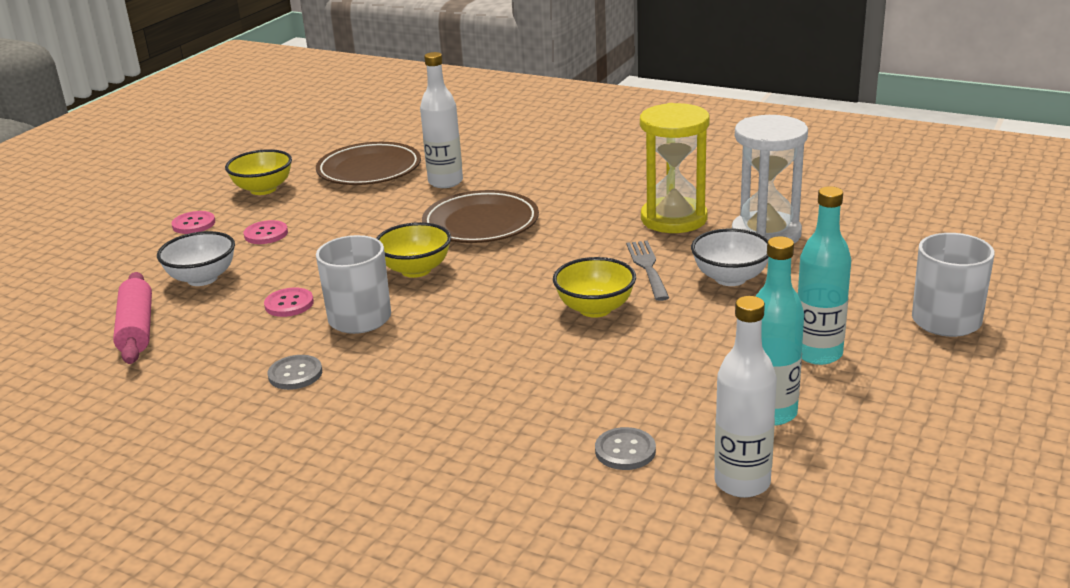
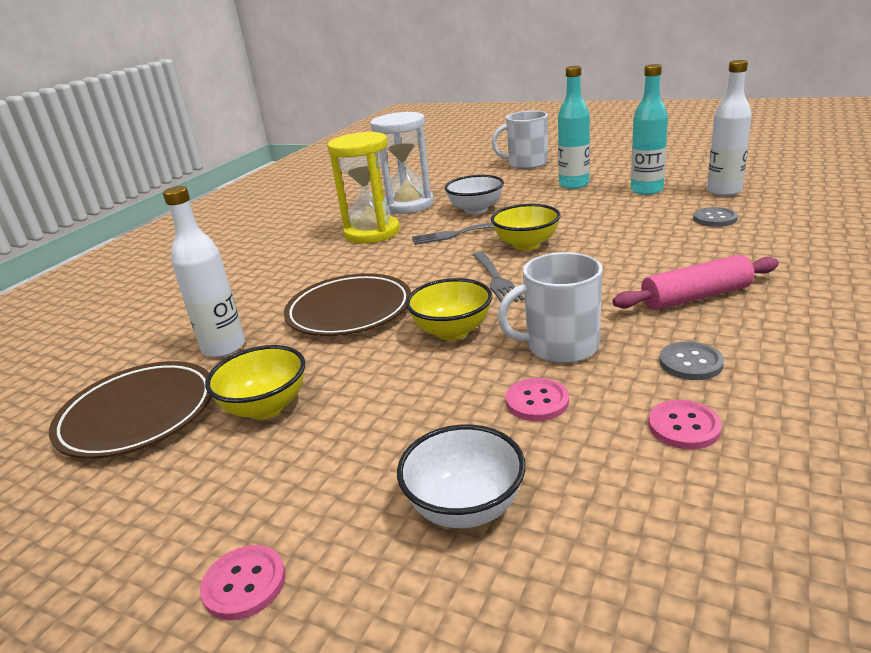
camera: 90 degrees left, 0 degrees up
(137, 329) = (637, 540): pink rolling pin -> pink rolling pin (695, 297)
(263, 189) = (135, 520): yellow bowl -> yellow bowl (266, 407)
(266, 234) = (321, 472): pink button -> pink button (684, 426)
(510, 290) = (496, 279): none -> grey fork

